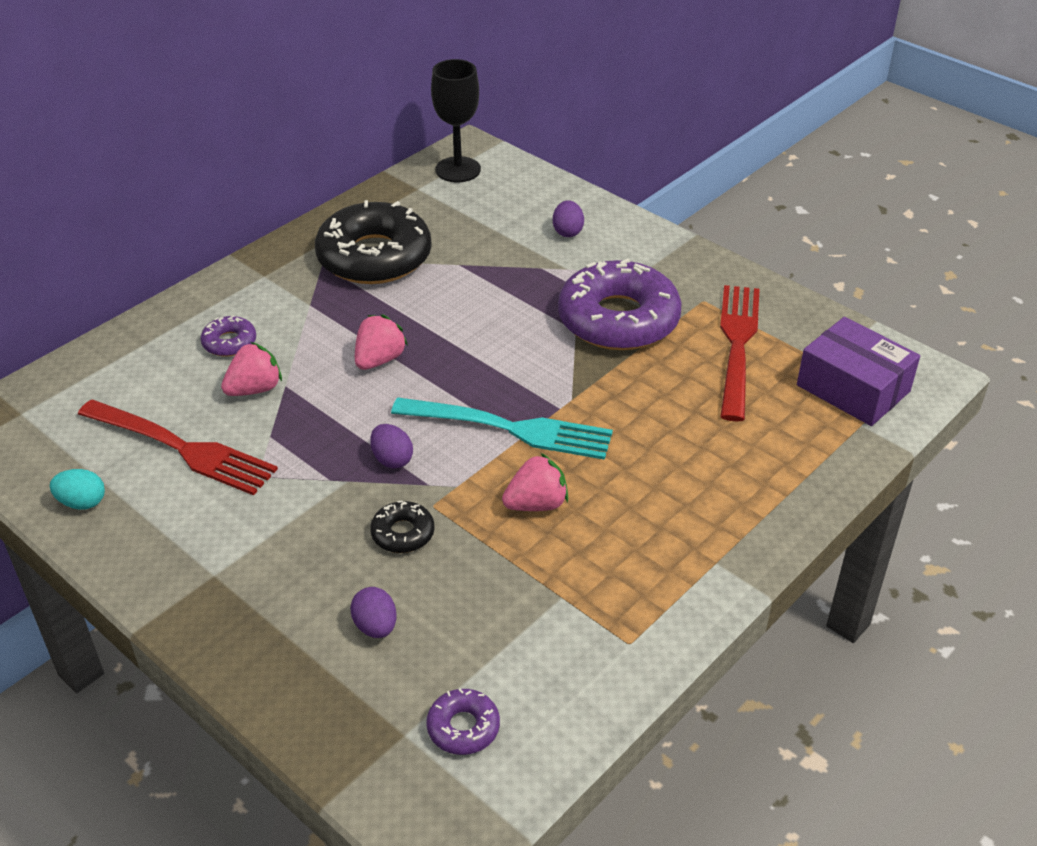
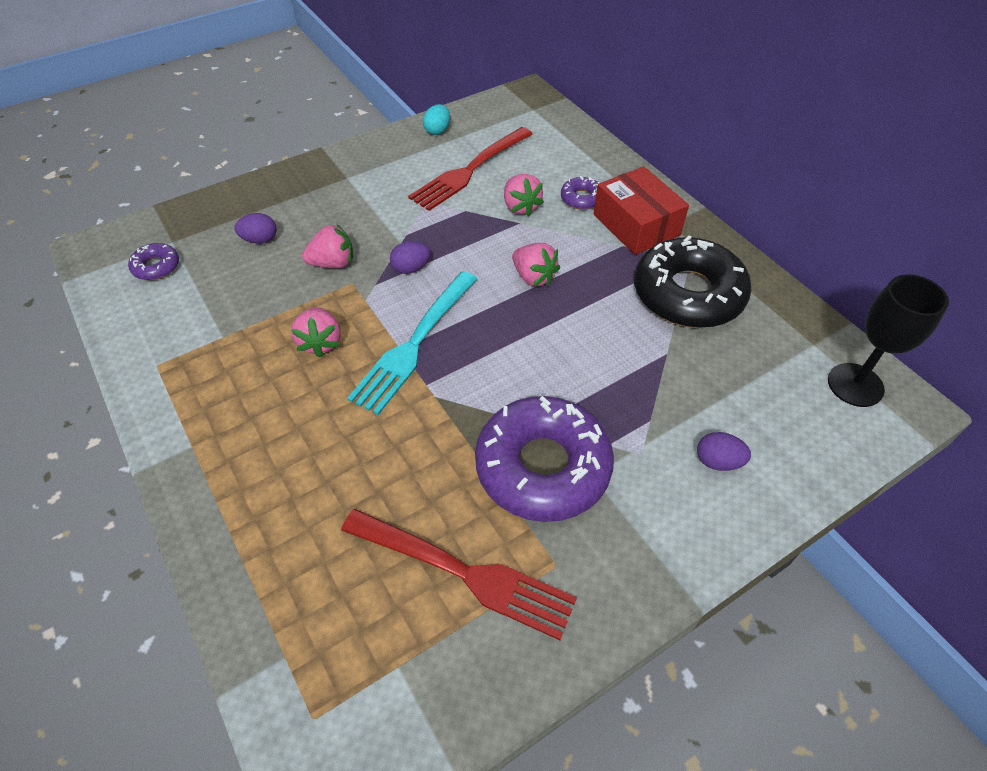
camera: 105 degrees right, 10 degrees up
(272, 298) = (636, 225): none -> red box
(403, 533) = (333, 263): black donut -> pink strawberry
(853, 388) = (344, 677): purple box -> none

